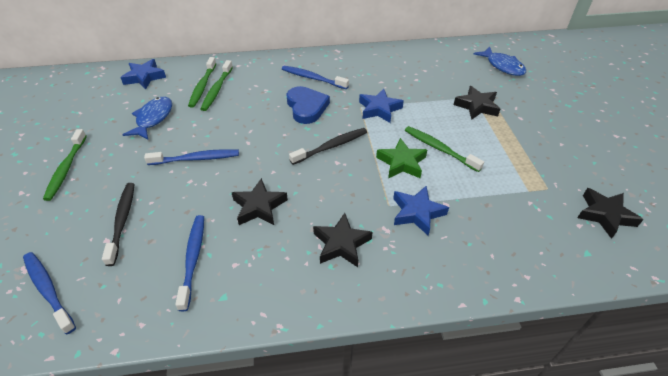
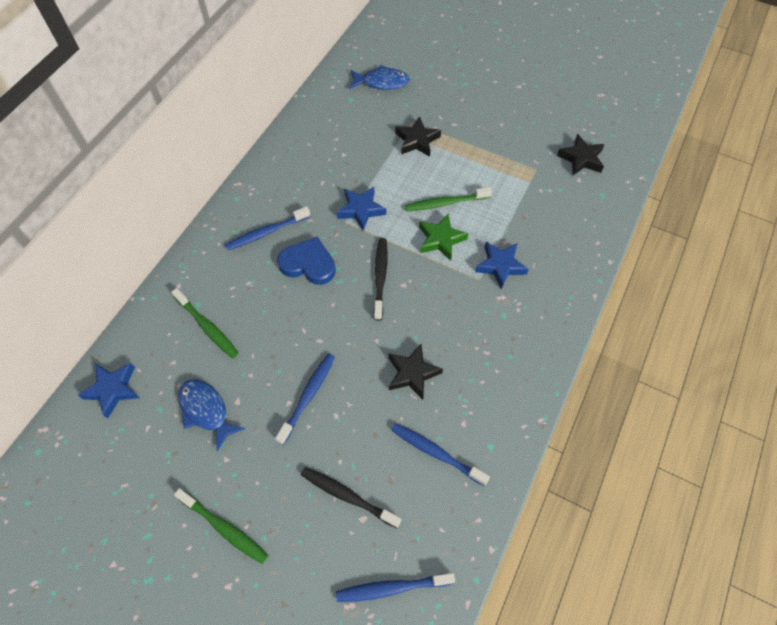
camera: 55 degrees left, 15 degrees up
(202, 86) = (188, 338): green toothbrush -> none
(341, 244) = (495, 336): black star -> none

